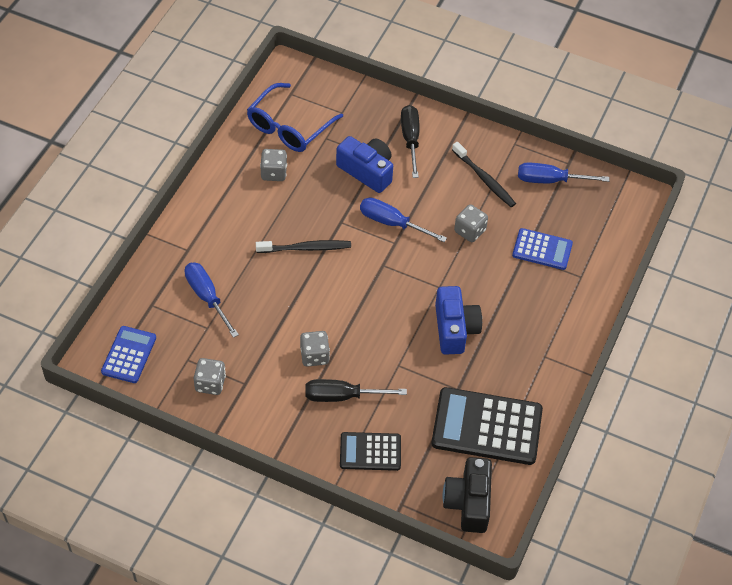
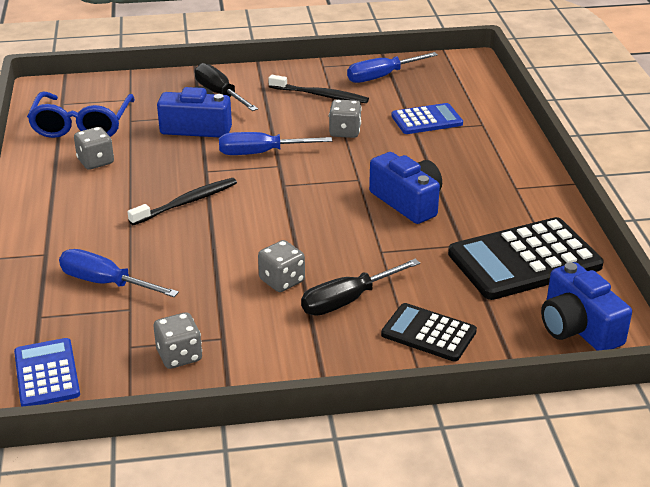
camera: 30 degrees left, 20 degrees down
(370, 452) = (428, 333): black calculator -> black calculator turned 60 degrees clockwise
(468, 502) = (578, 327): black camera -> blue camera

